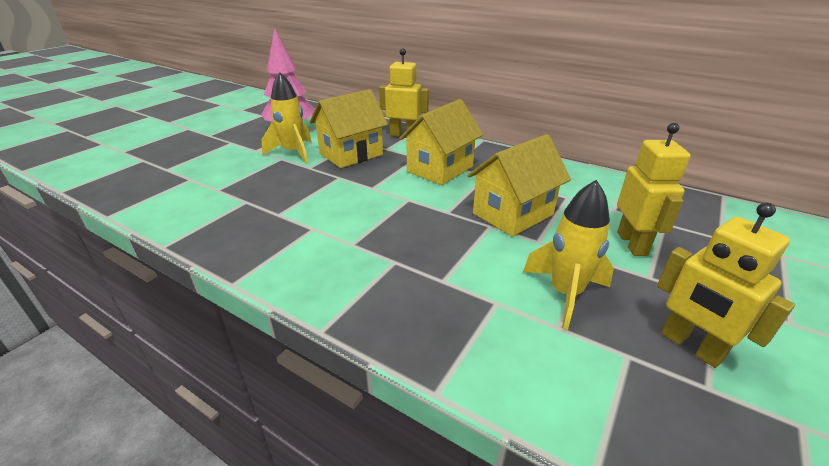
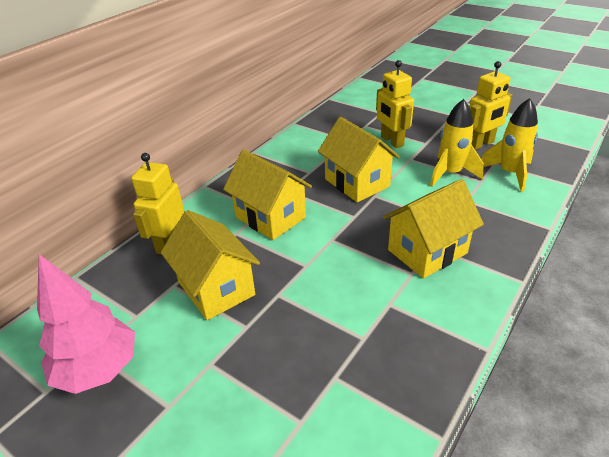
camera: 85 degrees left, 5 degrees up
(293, 153) = (194, 351): yellow rocket -> yellow rocket (509, 173)
(385, 256) = (427, 251): none -> yellow house
(632, 243) = (391, 141): yellow robot -> yellow robot turned 120 degrees counterclockwise

